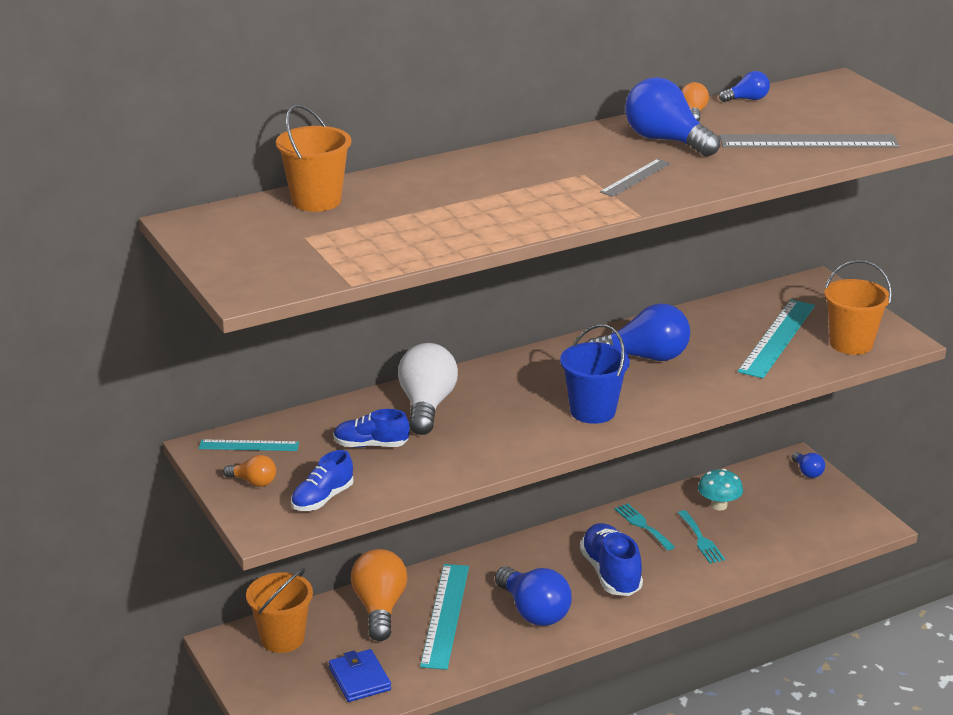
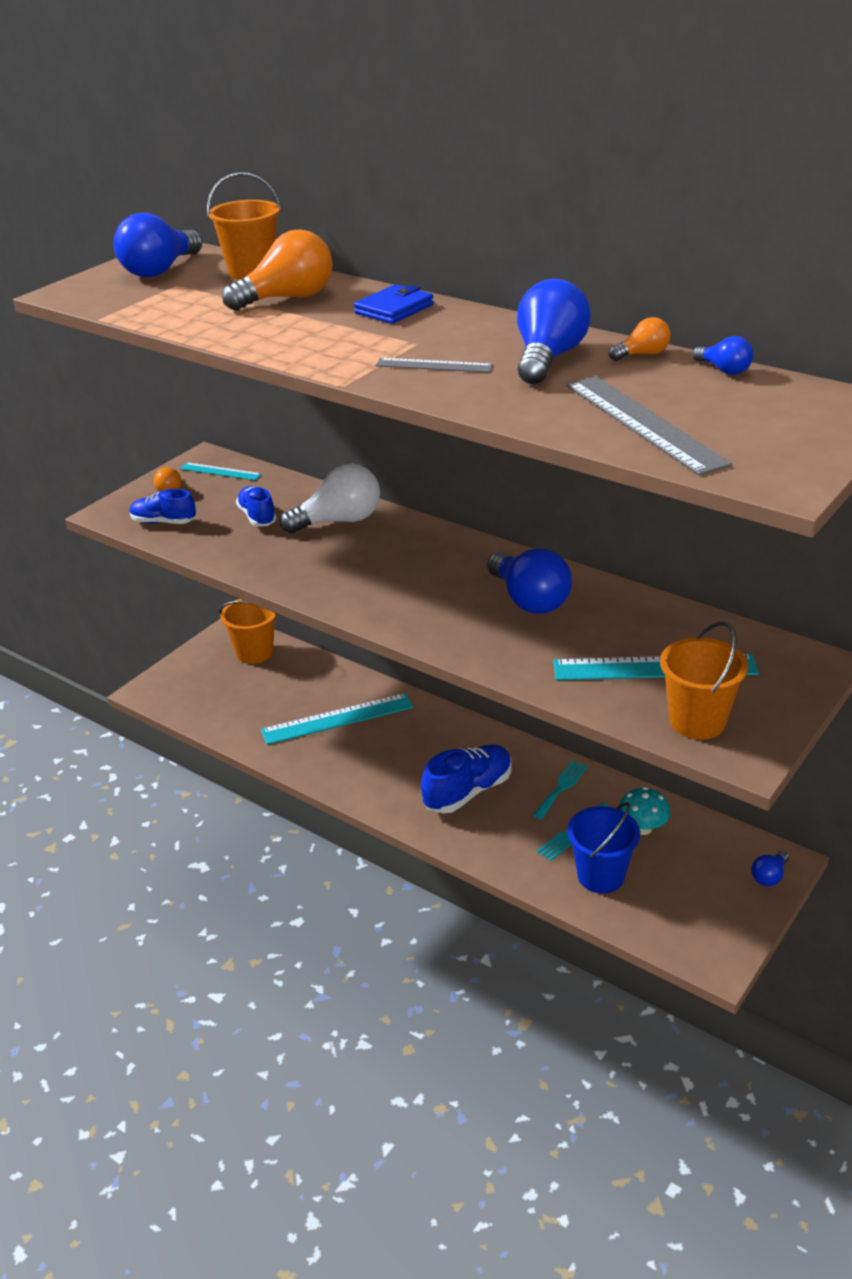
camera: 65 degrees right, 5 degrees up
(249, 445) = (220, 471): turquoise ruler -> turquoise ruler turned 45 degrees counterclockwise
(359, 679) = (228, 706): blue wallet -> blue wallet (394, 309)
(379, 608) = (323, 683): orange light bulb -> orange light bulb (287, 298)
(533, 611) = (377, 765): blue light bulb -> blue light bulb (160, 270)
(592, 411) = (399, 600): blue bucket -> blue bucket (601, 876)

